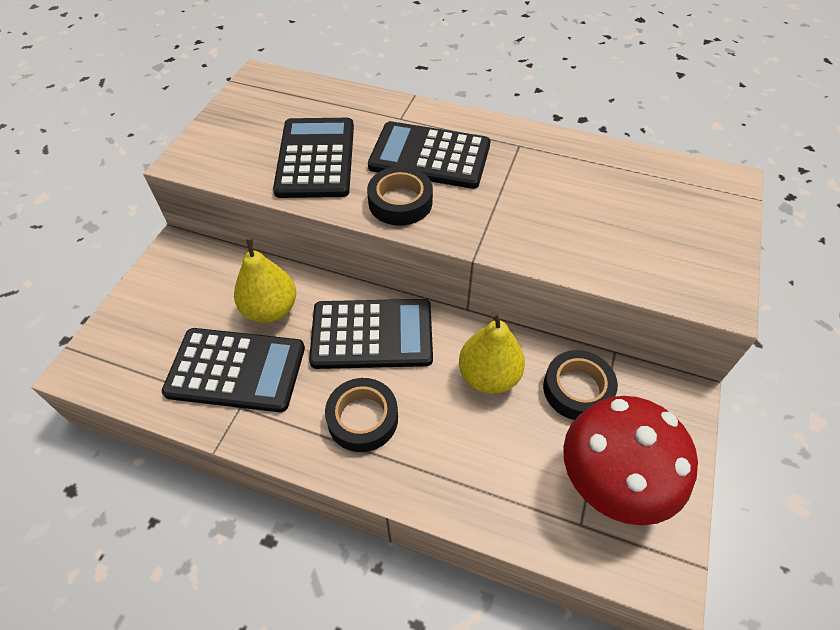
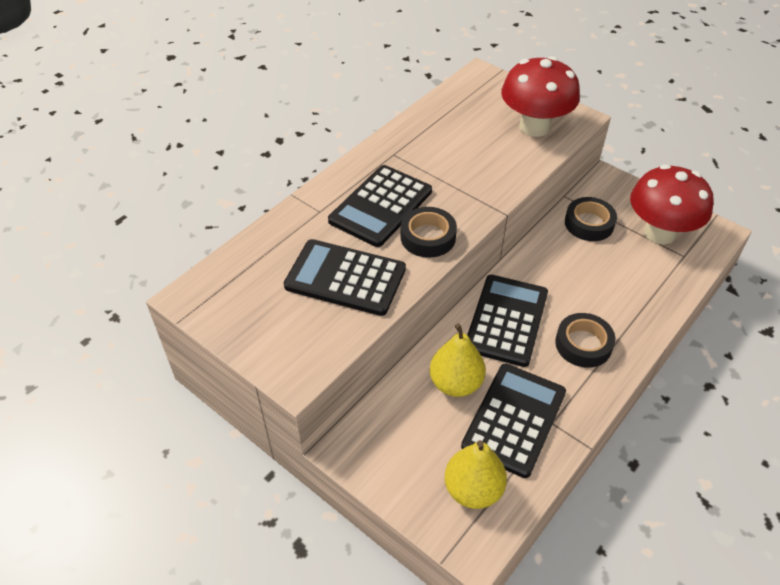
camera: 70 degrees left, 5 degrees down
(489, 376) = (566, 264): yellow pear -> yellow pear (473, 489)
(660, 254) = (534, 127): none -> red mushroom

